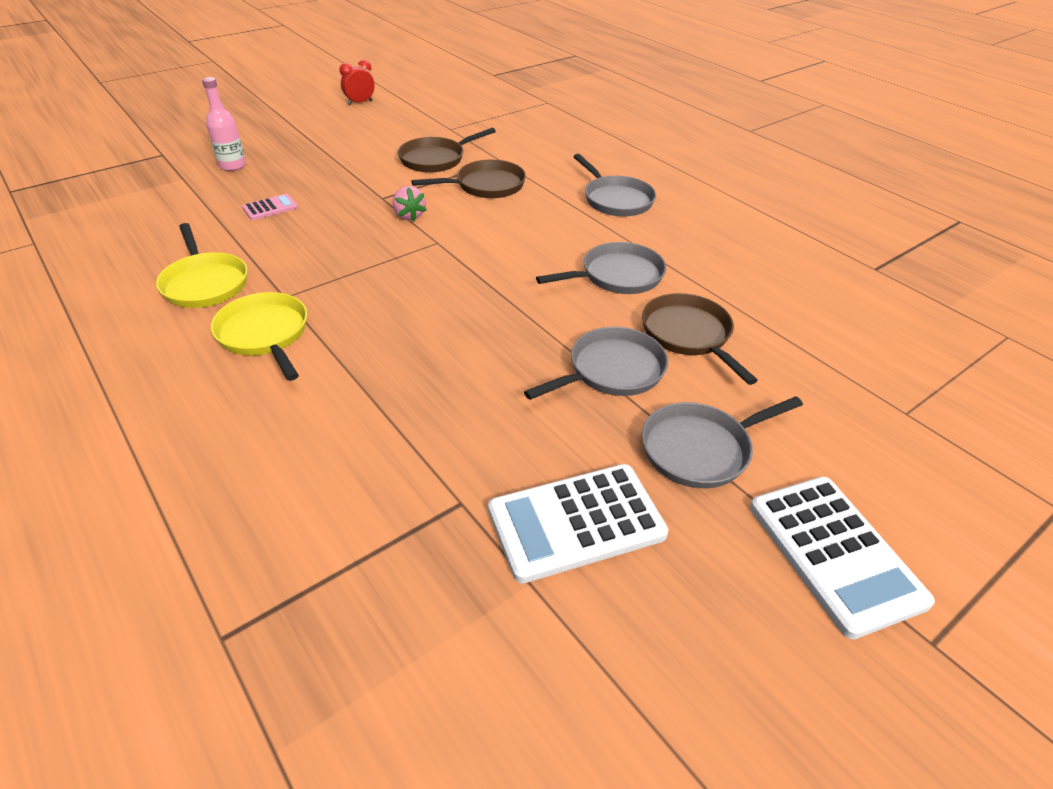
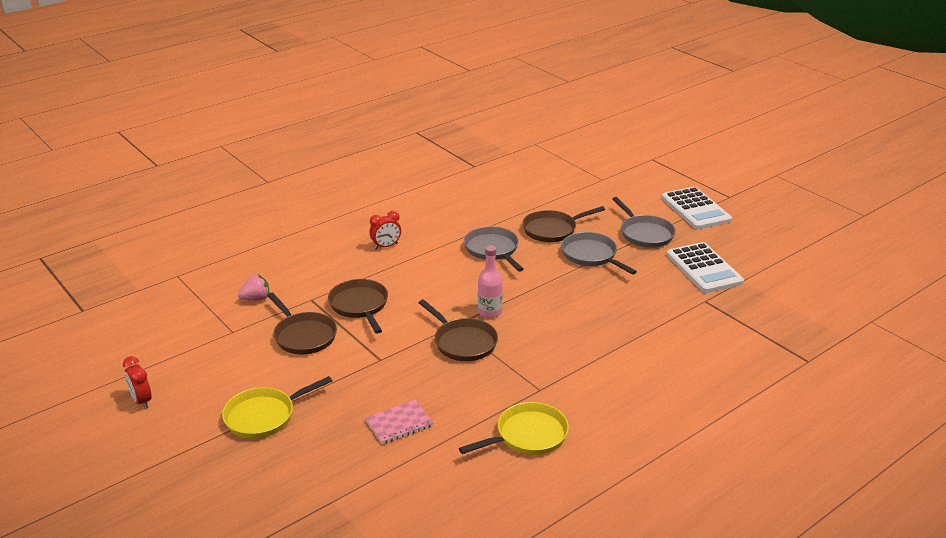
camera: 90 degrees left, 10 degrees down
(232, 166) = (304, 469): pink bottle -> pink bottle (489, 312)
(265, 335) = (587, 390): yellow pan -> yellow pan (264, 416)
(270, 208) = (399, 423): pink calculator -> pink notebook
(399, 247) = (463, 342): none -> brown pan
(409, 215) = (412, 342): pink strawberry -> pink strawberry (256, 299)
(615, 199) = (386, 246): grey pan -> red clock
(834, 553) = (695, 209): white calculator -> white calculator turned 90 degrees clockwise

